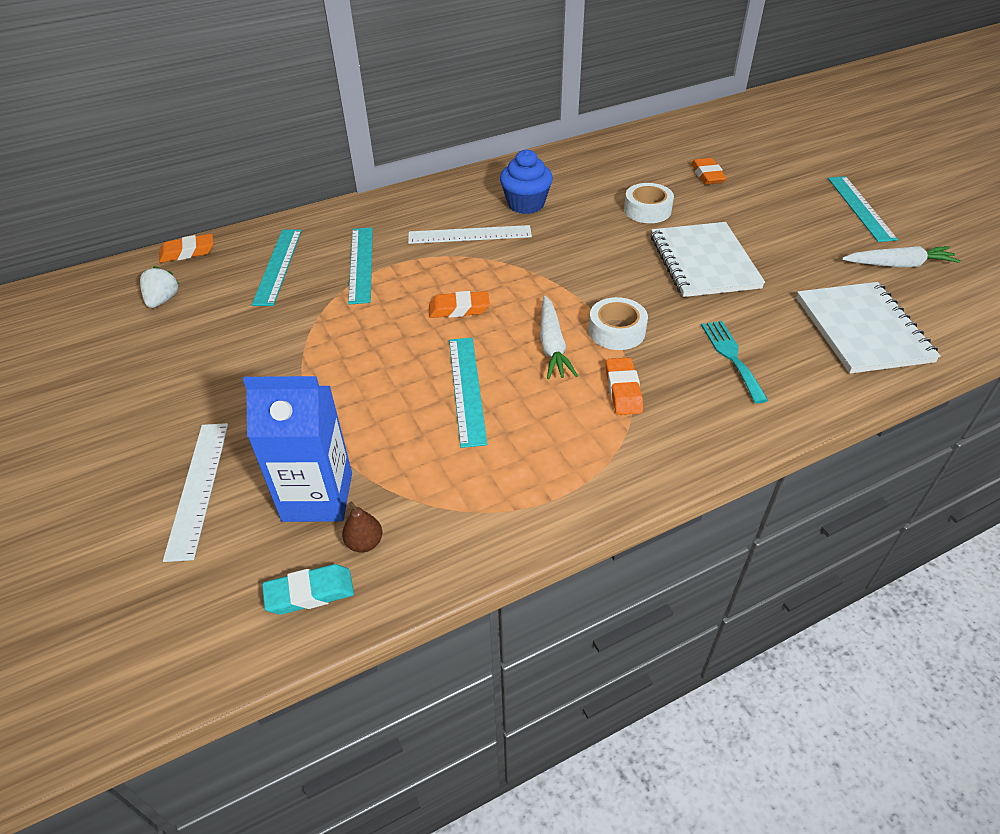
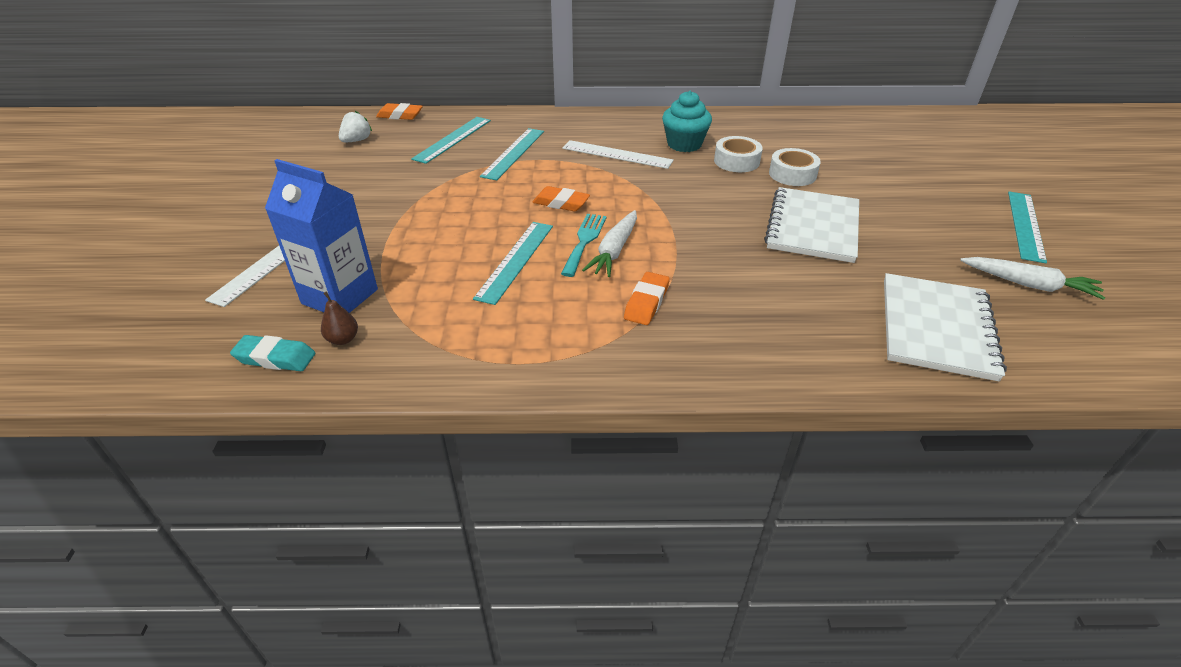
camera: 25 degrees right, 5 degrees down
(526, 204) = (684, 144): blue cupcake -> turquoise cupcake
(616, 331) = (681, 257): white tape -> white tape (736, 161)
(707, 175) = (877, 161): orange eraser -> none
(732, 357) = (774, 309): turquoise fork -> turquoise fork (584, 241)

